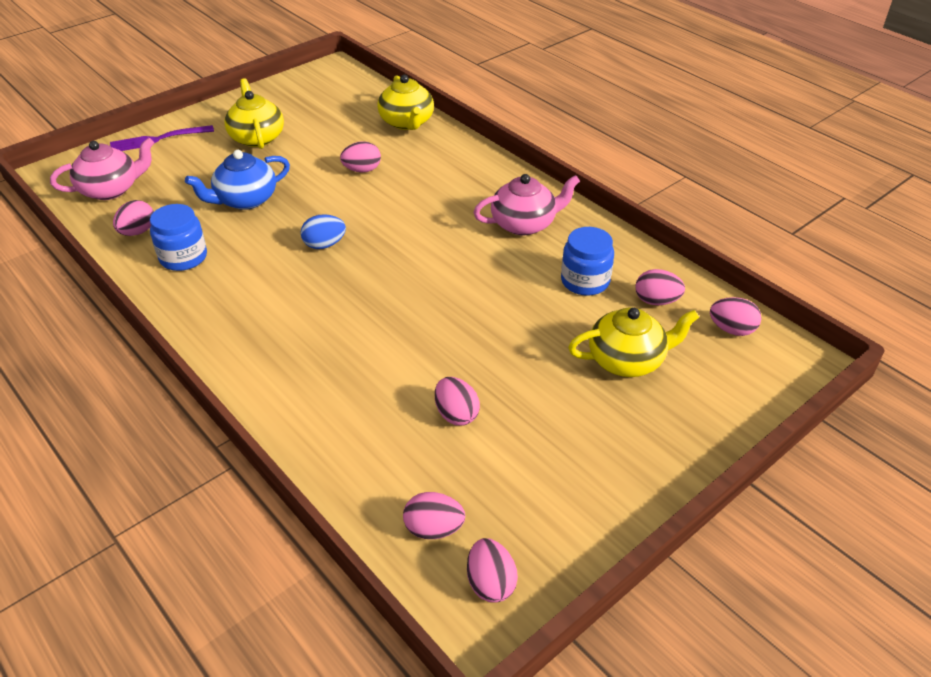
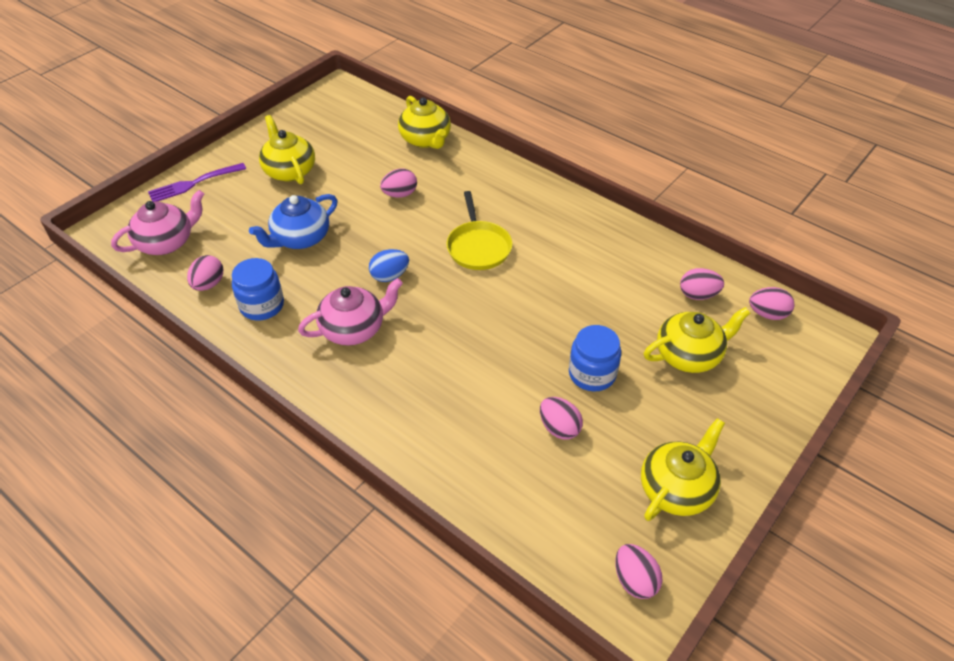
camera: 10 degrees left, 5 degrees up
(428, 228) = (478, 247): none -> yellow pan
(433, 529) = (572, 538): pink egg -> none
(524, 224) = (563, 233): pink teapot -> pink teapot (354, 329)
(570, 495) = (677, 489): none -> yellow teapot
(585, 281) = (632, 283): blue jar -> blue jar (592, 374)

